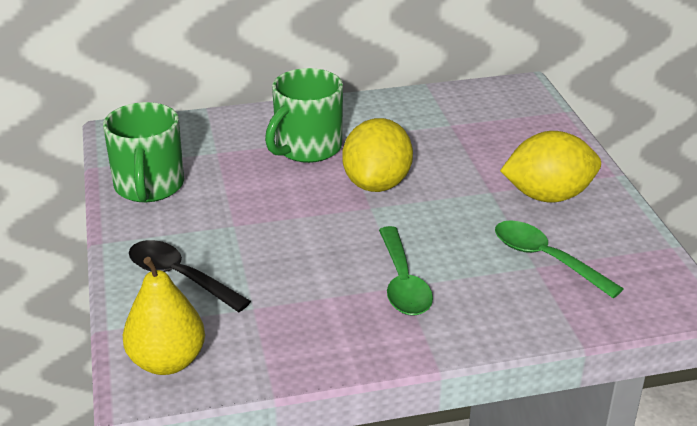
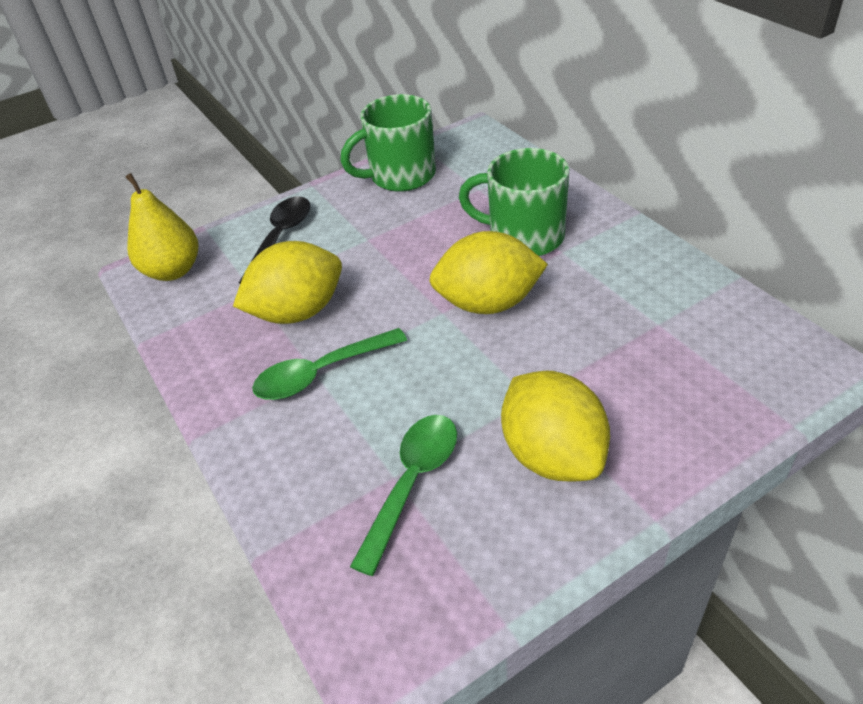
camera: 75 degrees right, 10 degrees up
(310, 283) = (298, 312): none -> yellow lemon

